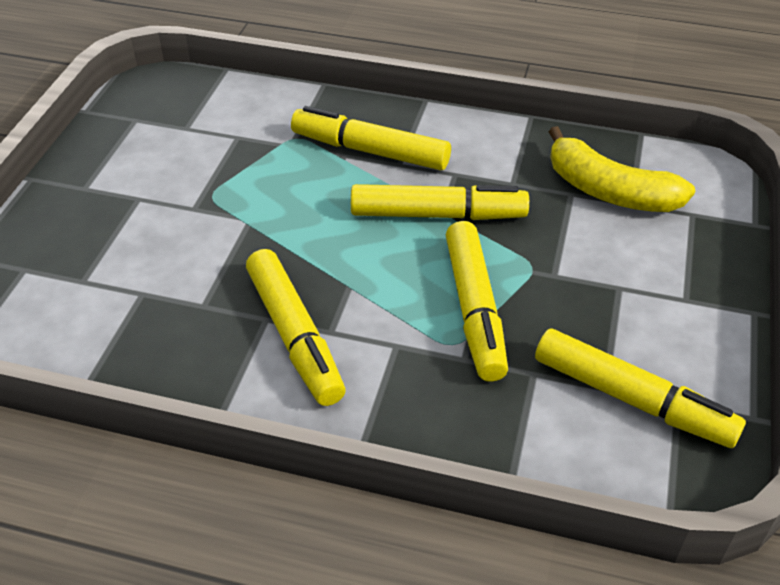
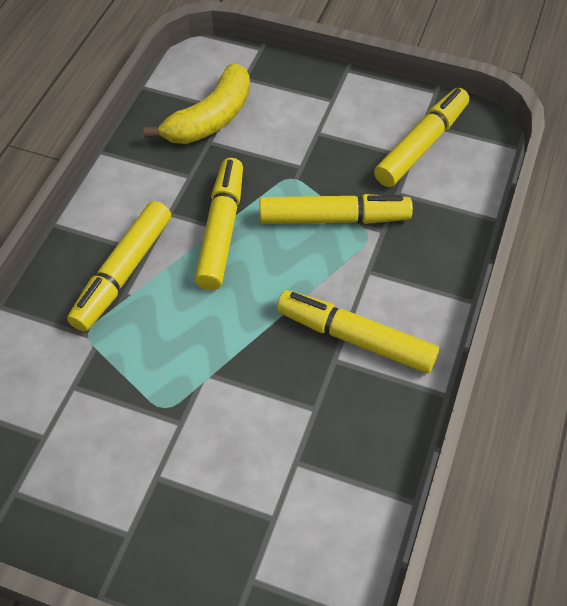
camera: 85 degrees left, 10 degrees up
(295, 336) = (355, 338): yellow marker -> yellow marker turned 135 degrees counterclockwise

